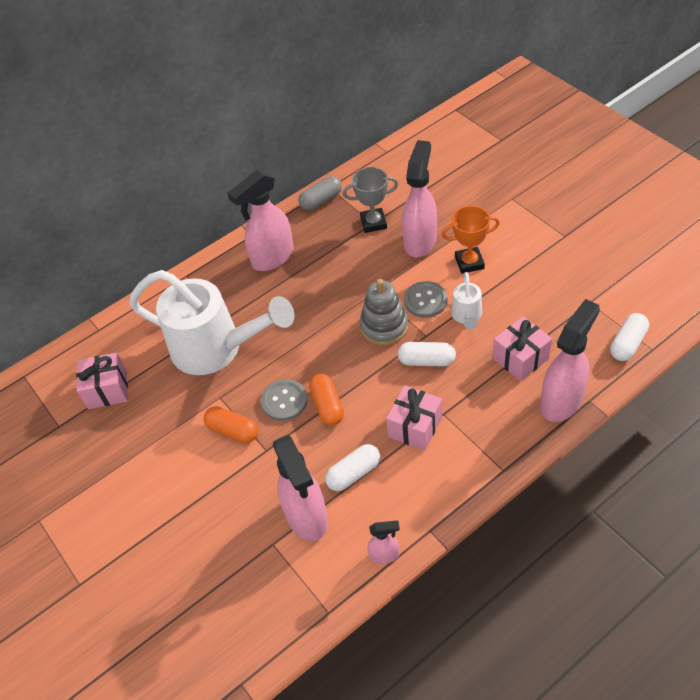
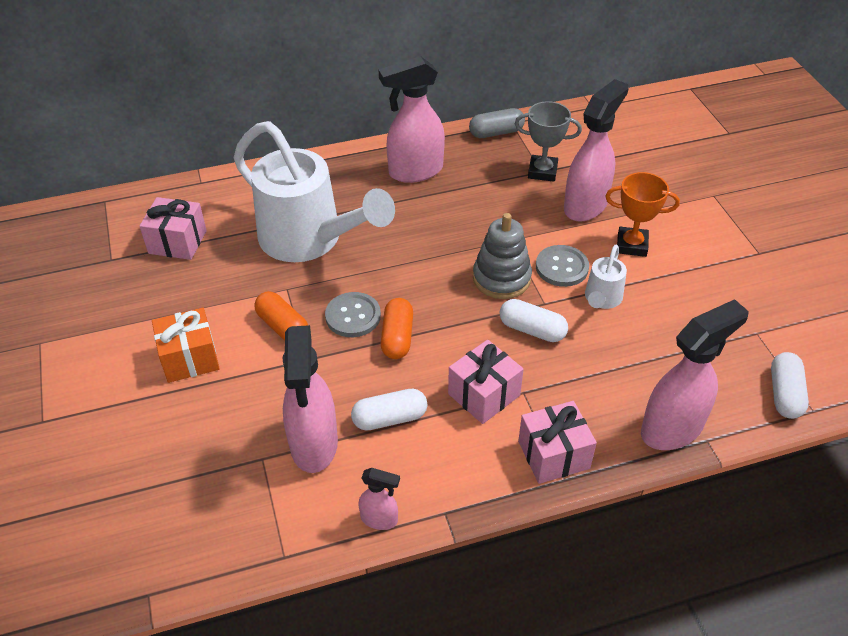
camera: 15 degrees right, 5 degrees down
(172, 485) = (190, 358): none -> orange gift
(520, 358) = (644, 365): pink gift -> pink gift (553, 455)
(627, 344) = (784, 394): white capsule -> white capsule turned 45 degrees counterclockwise

